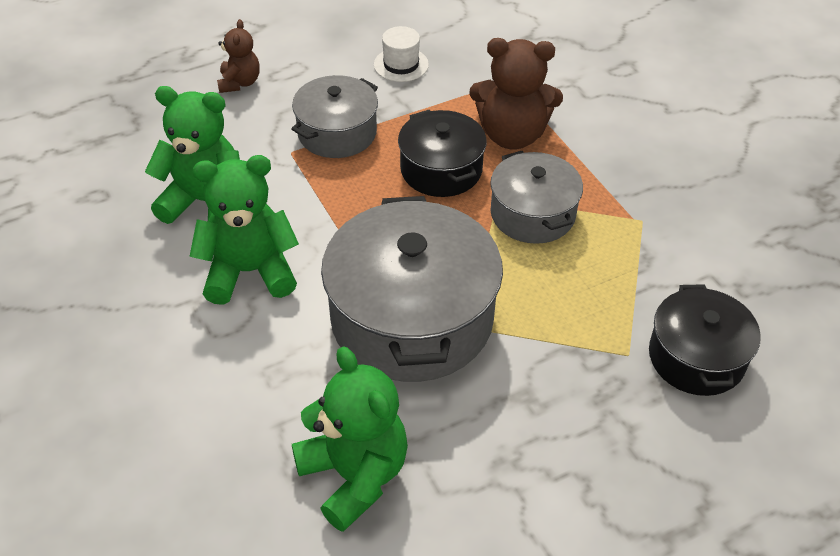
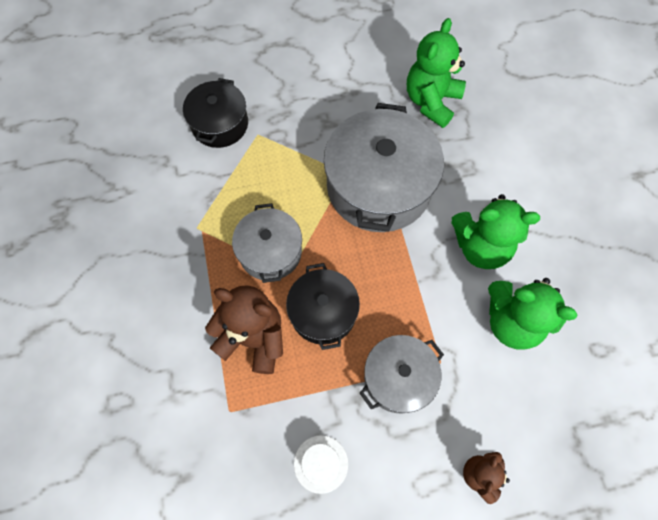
camera: 165 degrees left, 20 degrees up
(354, 475) = (431, 101): green teddy bear -> green teddy bear turned 45 degrees clockwise

